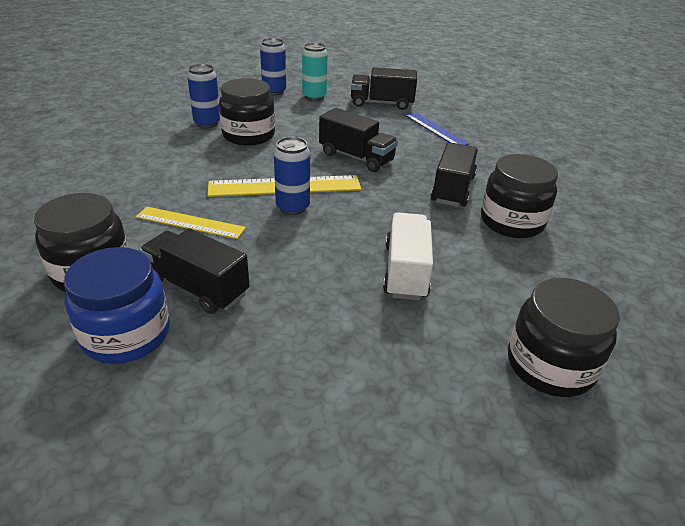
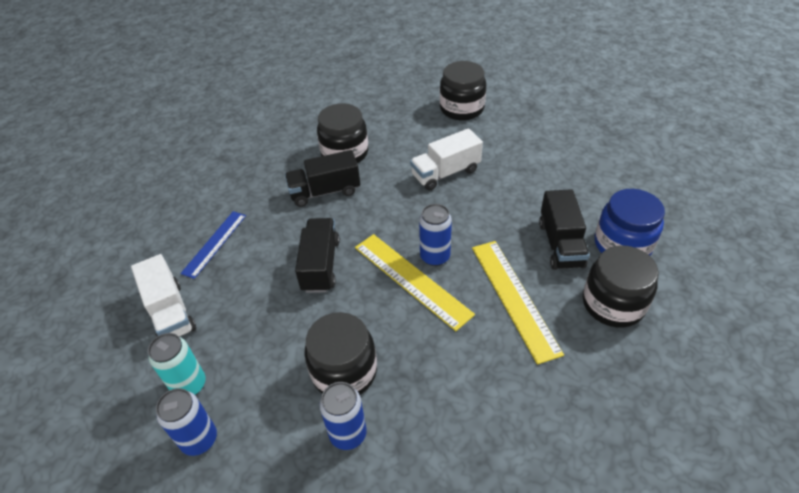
camera: 120 degrees left, 10 degrees up
(190, 222) = (514, 298): yellow ruler -> yellow ruler, size x1.51
(381, 103) = (170, 312): black truck -> white truck

